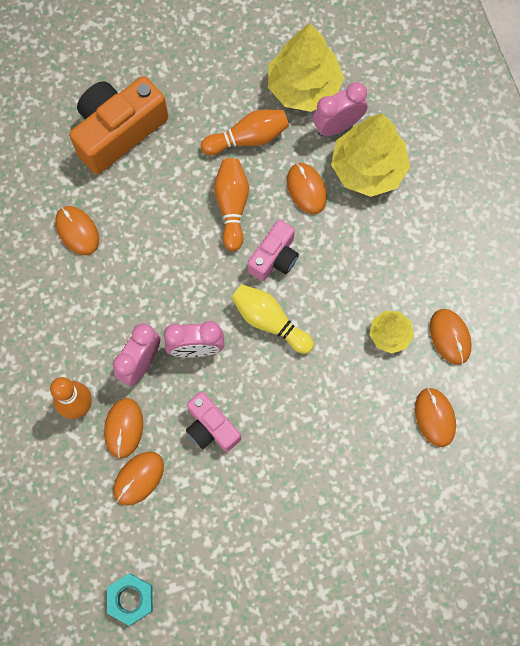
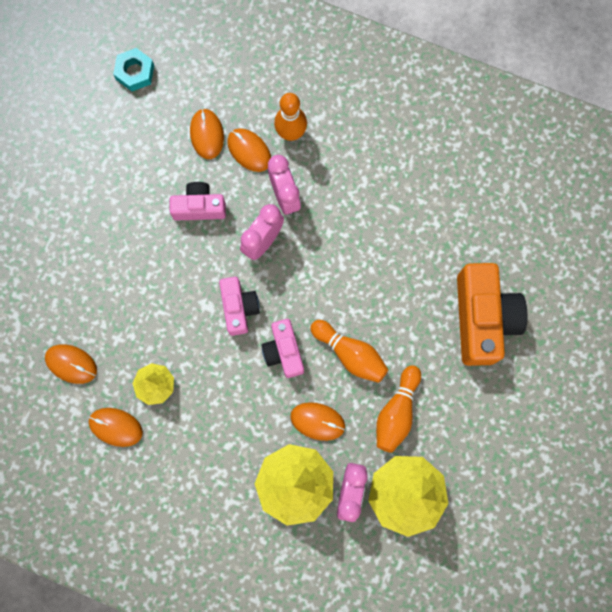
camera: 130 degrees right, 5 degrees up
(77, 231) = (423, 228): orange mouse -> none
(269, 321) = (239, 308): yellow bowling pin -> pink camera

